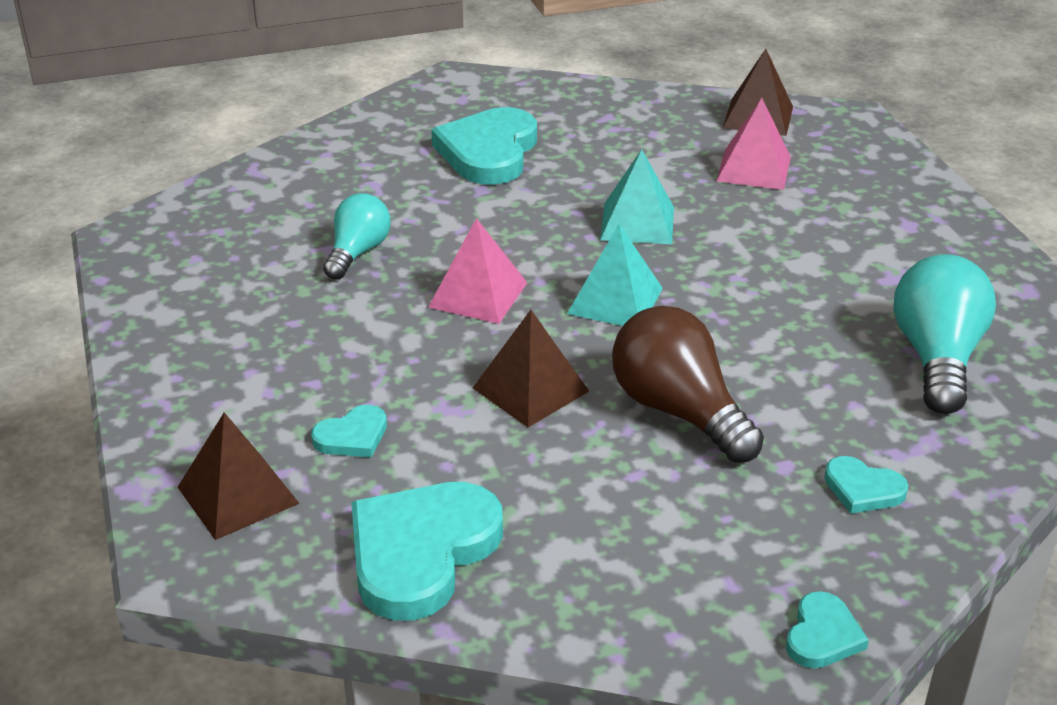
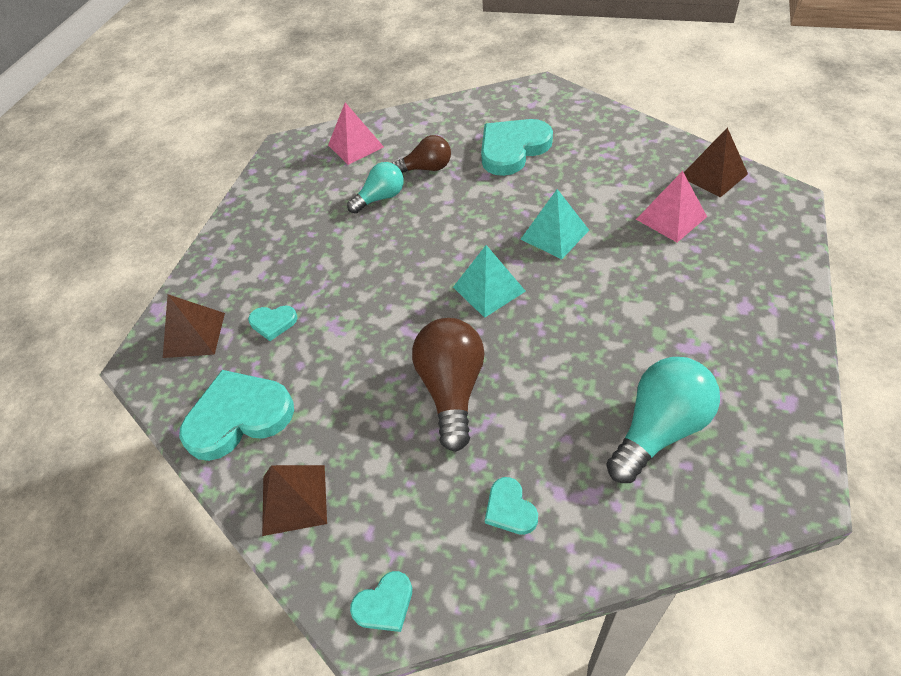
camera: 40 degrees right, 15 degrees up
(389, 203) = (426, 168): none -> brown light bulb
(478, 294) = (416, 252): pink pyramid -> pink pyramid (355, 146)
(530, 389) = (385, 333): brown pyramid -> brown pyramid (294, 499)

